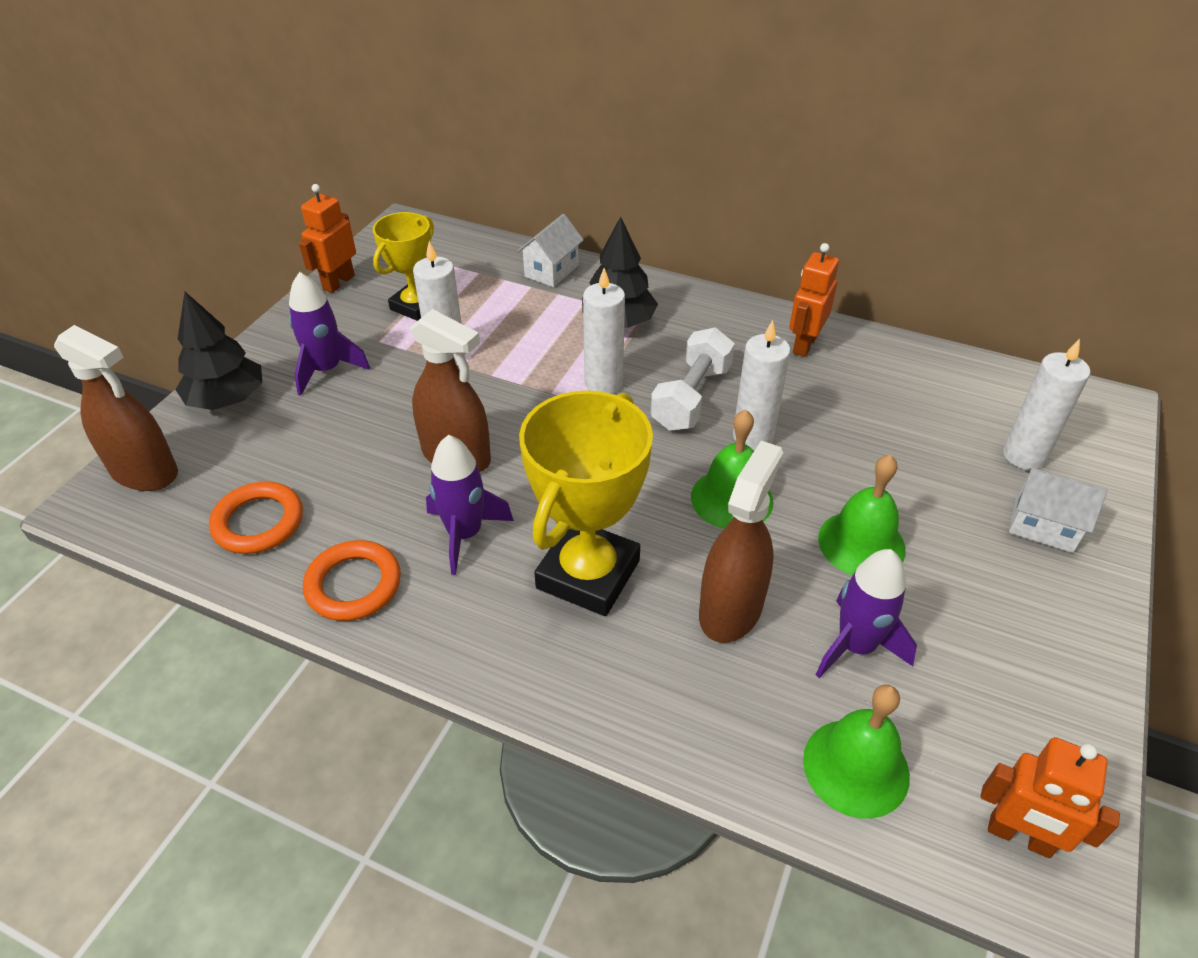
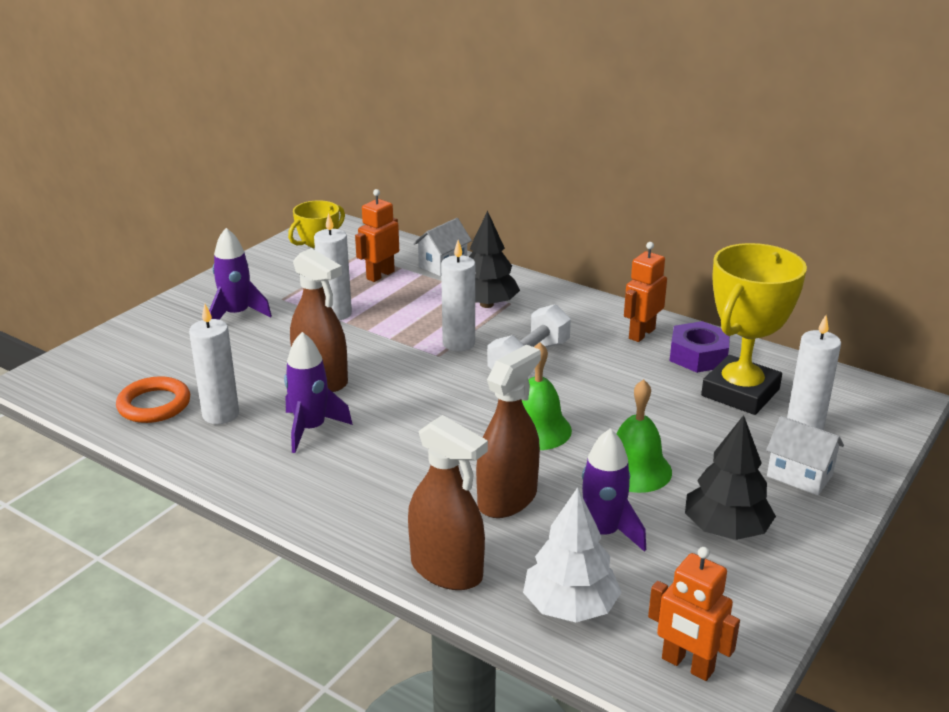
camera: 10 degrees right, 15 degrees down
(144, 472) = (78, 365): brown spray bottle -> brown spray bottle (446, 570)
(227, 399) = (153, 326): black tree -> black tree (726, 529)
(338, 282) = (264, 258): orange robot -> orange robot (380, 275)
(353, 585) = (214, 450): orange ring -> none
(588, 574) = (400, 464): yellow trophy -> yellow trophy (740, 392)
(753, 436) = (571, 391): white candle -> white candle (220, 414)
(856, 767) = (570, 607): green bell -> white tree
(876, 369) = (698, 356): none -> purple nut

